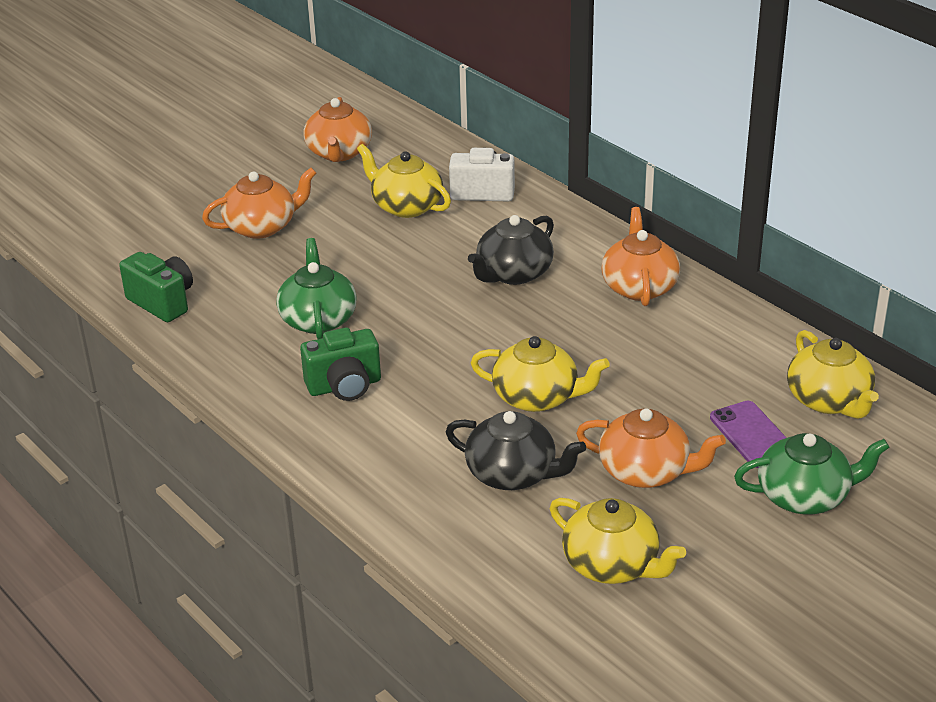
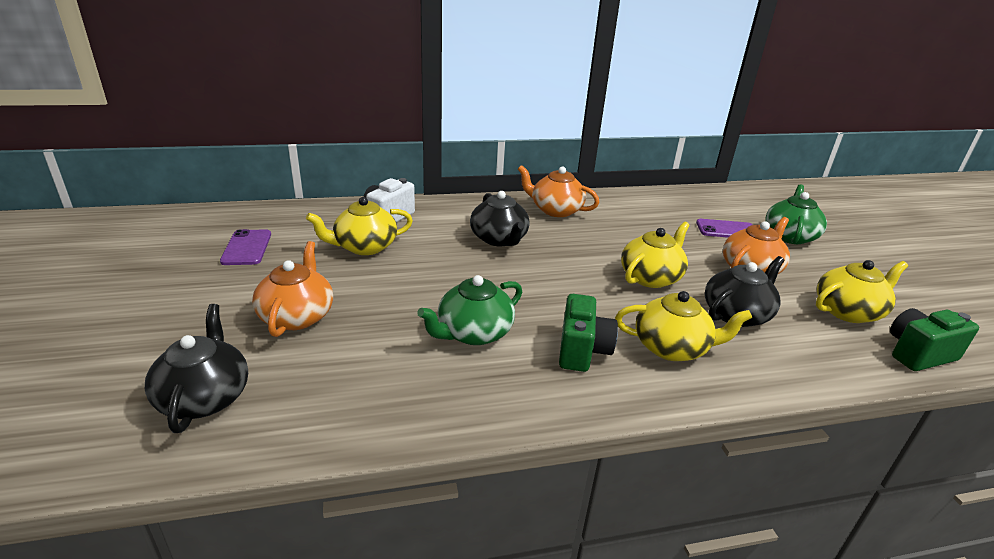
camera: 65 degrees left, 5 degrees down
(139, 238) = (205, 397): none -> black teapot
(162, 302) = (345, 417): green camera -> green camera (918, 354)
(318, 319) = (473, 333): green teapot -> green teapot turned 60 degrees counterclockwise
(339, 153) = (247, 248): orange teapot -> purple phone
(829, 400) = (705, 203): yellow teapot -> yellow teapot (672, 347)

